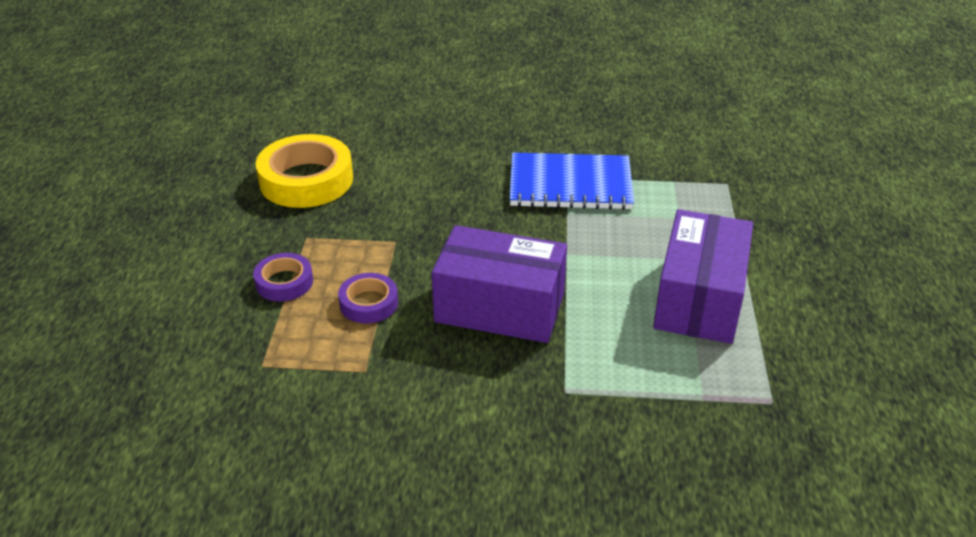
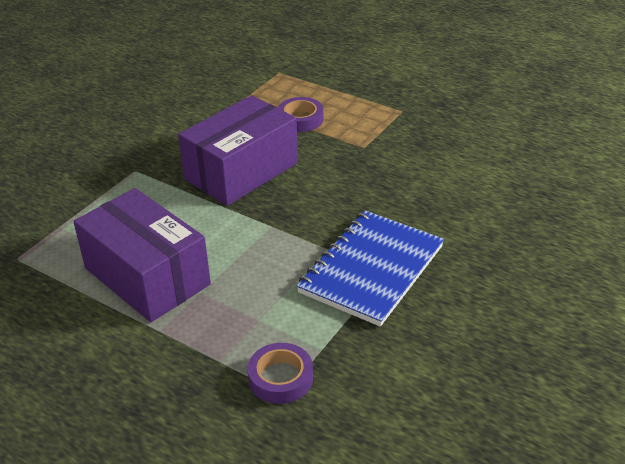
camera: 120 degrees right, 0 degrees up
(284, 282) = (354, 93): purple tape -> purple tape (280, 378)
(306, 180) = (486, 126): yellow tape -> none

